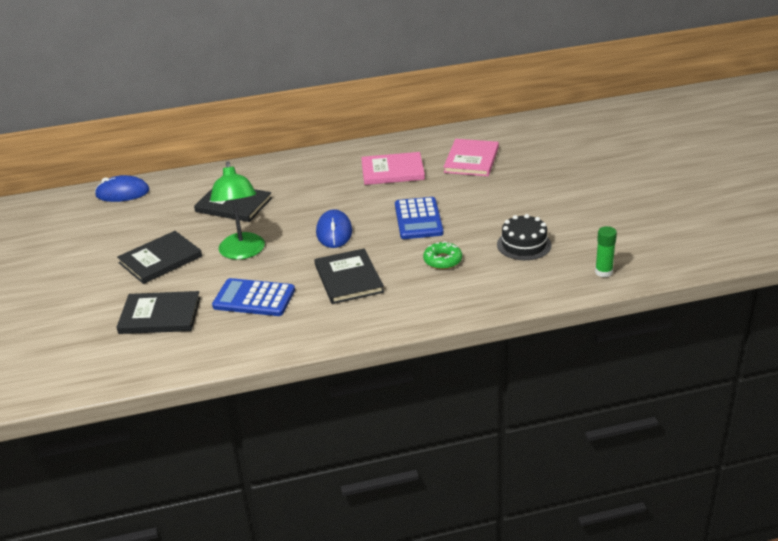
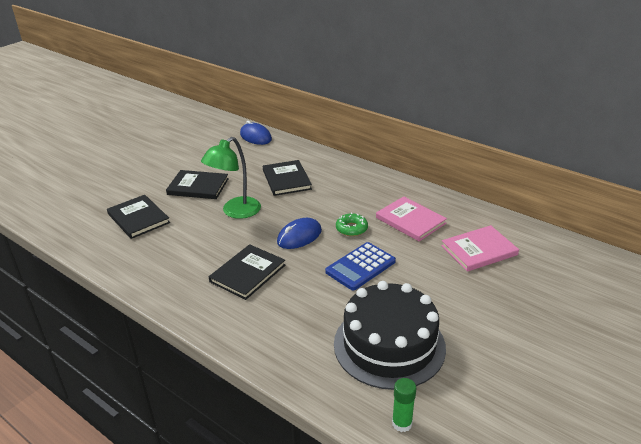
camera: 50 degrees right, 0 degrees up
(254, 298) = (187, 244): blue calculator -> none
(442, 260) = (317, 309): green donut -> green donut (351, 228)
(524, 245) = (389, 345): black cake -> black cake, size x1.94

